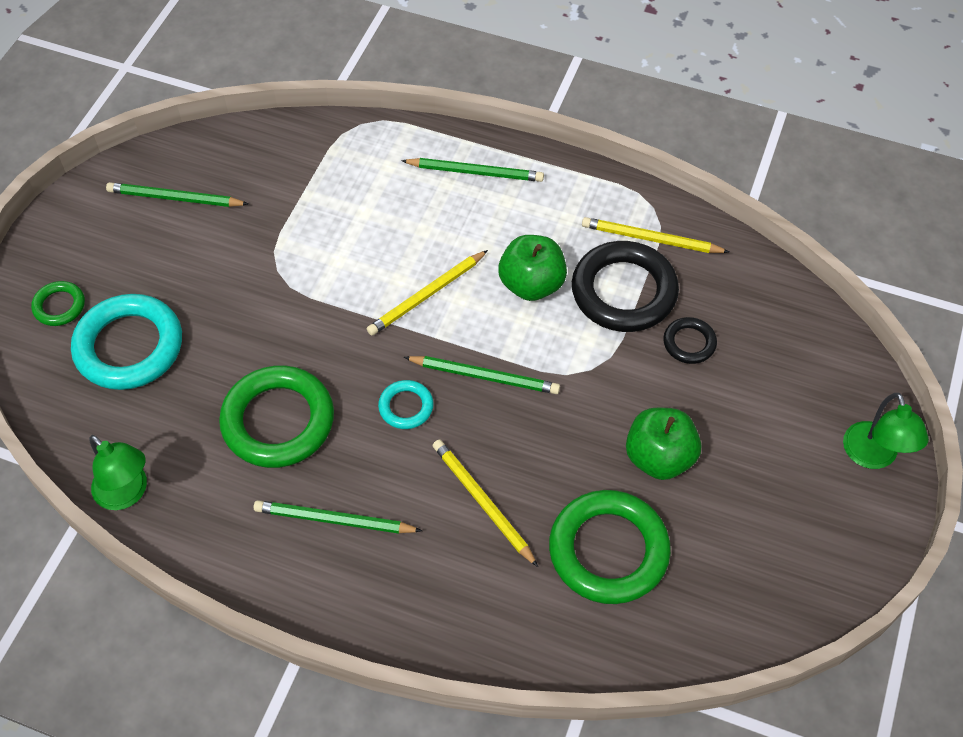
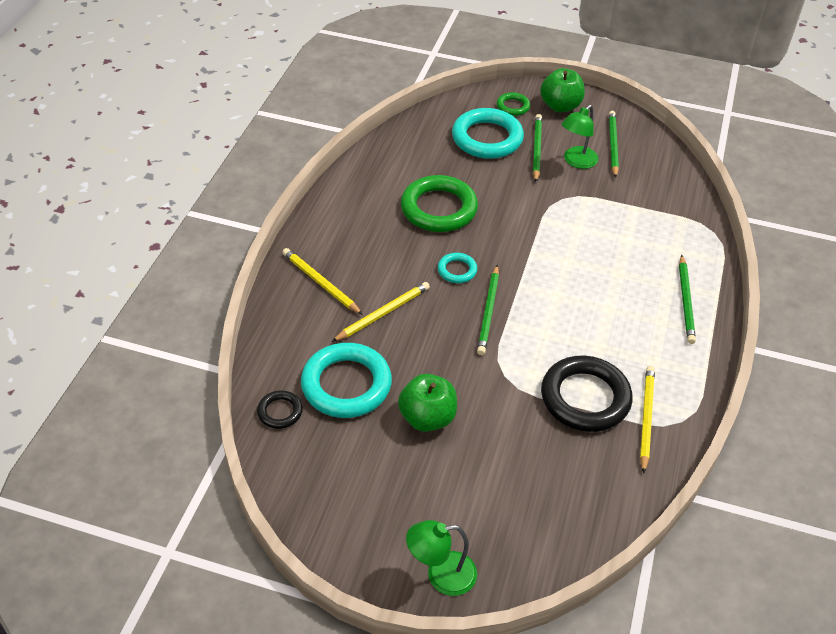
camera: 85 degrees right, 10 degrees down
(127, 493) = (381, 149): green lamp -> green lamp (576, 162)
(334, 520) = (366, 240): green pencil -> green pencil (536, 149)
(427, 295) = (556, 277): yellow pencil -> yellow pencil (320, 283)
(531, 284) = (579, 338): green apple -> green apple (560, 106)
(608, 550) = (346, 385): green ring -> turquoise ring
(689, 343) = (540, 442): black ring -> black ring (280, 412)

